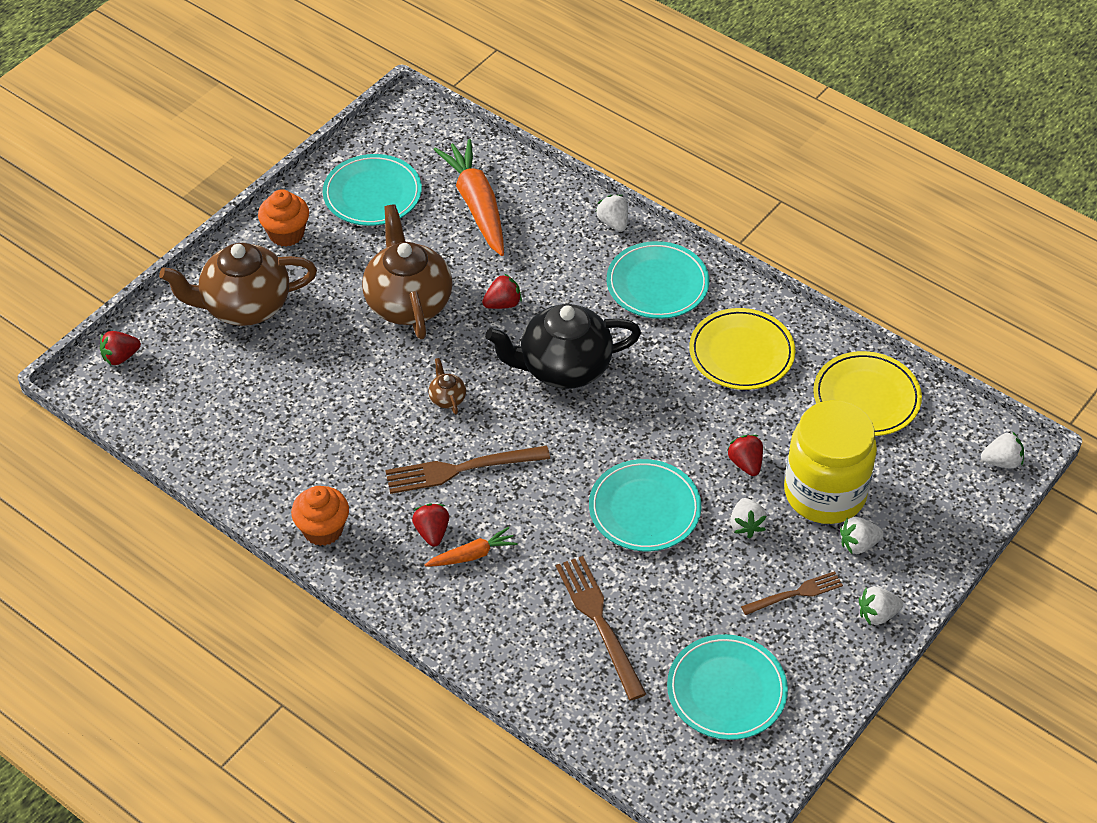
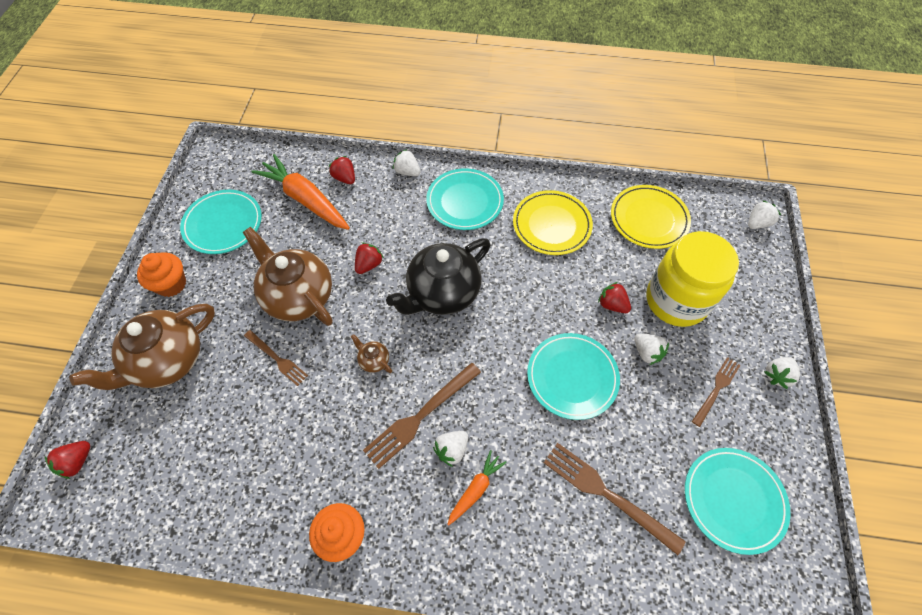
camera: 30 degrees left, 10 degrees up
(351, 352) = (277, 359): none -> brown fork
(432, 532) = (432, 486): red strawberry -> red strawberry (345, 178)
(858, 544) = (725, 328): white strawberry -> white strawberry (452, 450)

